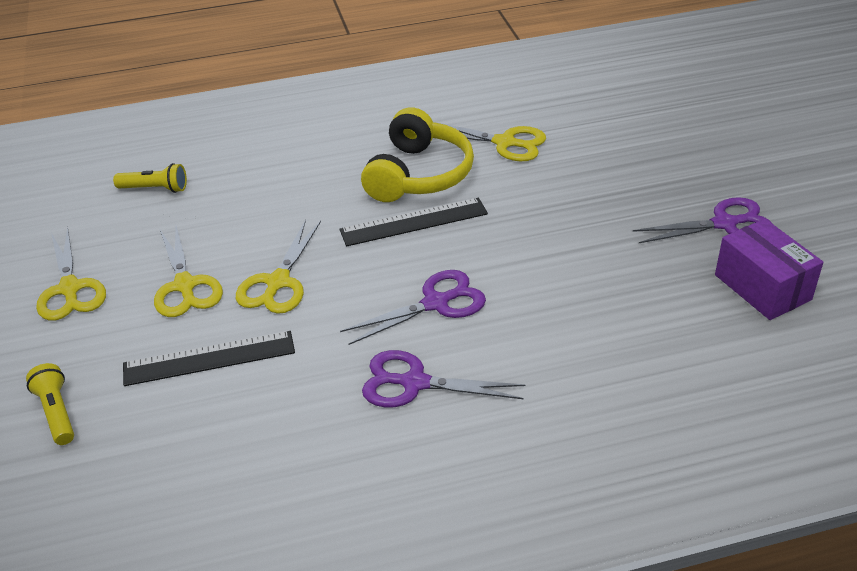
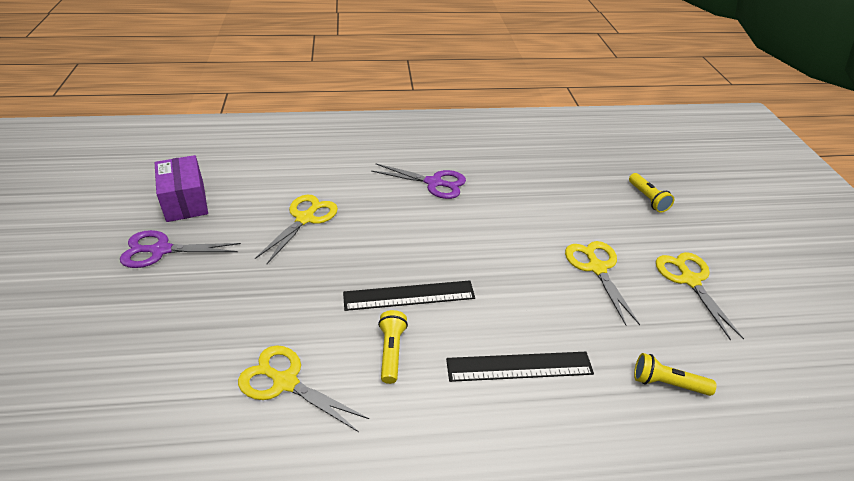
camera: 175 degrees left, 0 degrees up
(209, 358) = (563, 214): black ruler -> black ruler (519, 366)
(278, 282) = (524, 259): yellow scissors -> yellow scissors (305, 219)
(418, 175) = (391, 351): yellow headphones -> yellow flashlight
(436, 303) = (409, 225): purple scissors -> none

